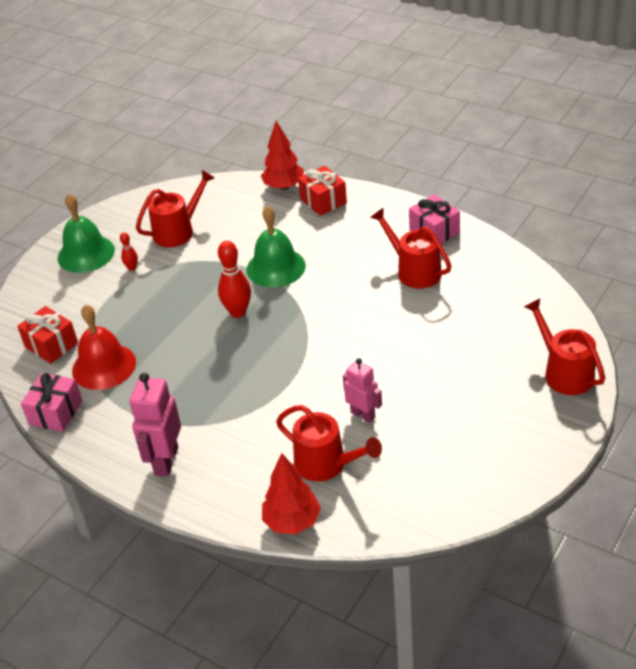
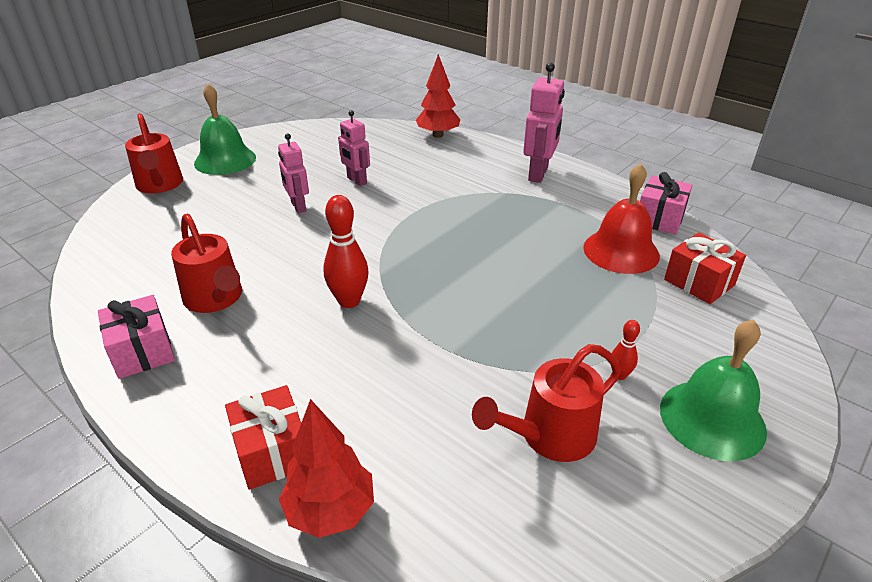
camera: 175 degrees left, 5 degrees down
(238, 312) = (459, 284): red bowling pin -> red bowling pin (349, 301)
(276, 267) = (396, 336): green bell -> green bell (225, 160)
(326, 464) = (401, 157): red watering can -> none
(404, 368) = (298, 207): none -> pink robot

